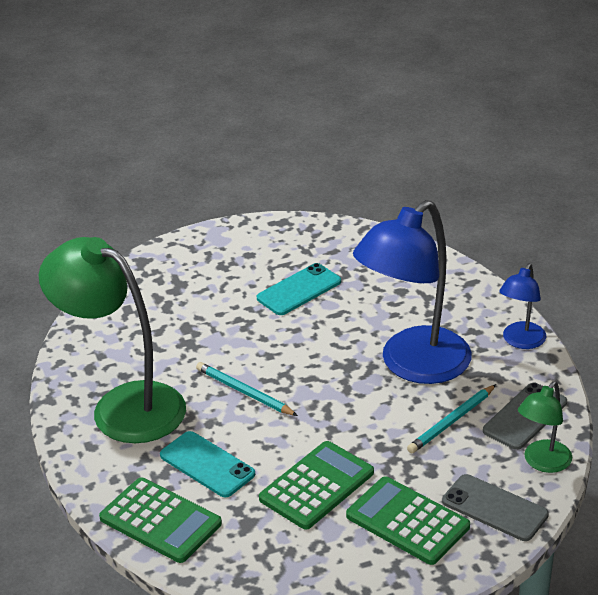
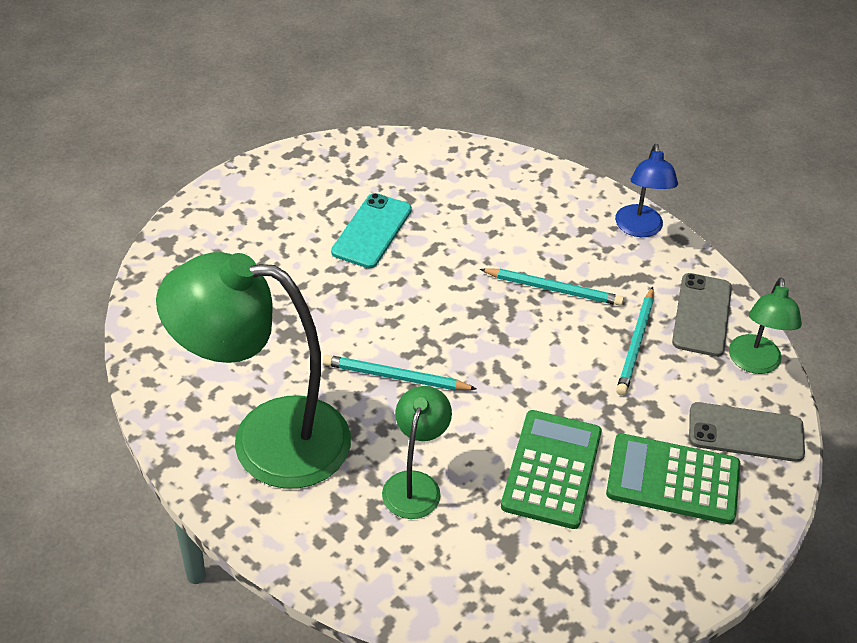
camera: 30 degrees left, 10 degrees up
(160, 521) = (410, 577): green calculator -> none
(207, 465) = (415, 484): turquoise phone -> green lamp
(413, 366) = (553, 289): blue lamp -> turquoise pencil

